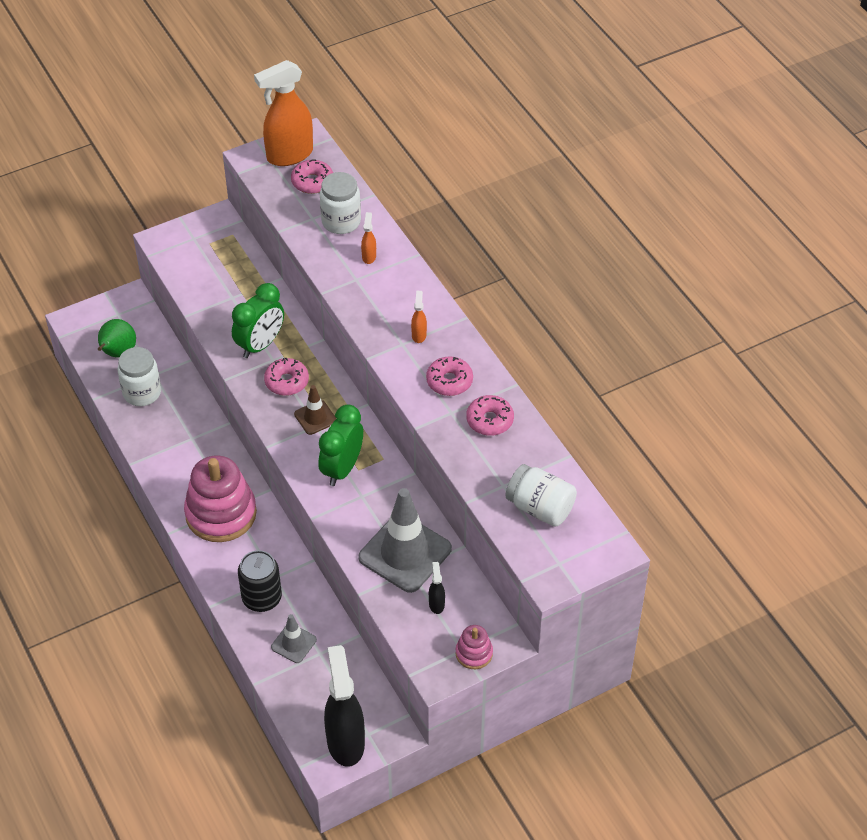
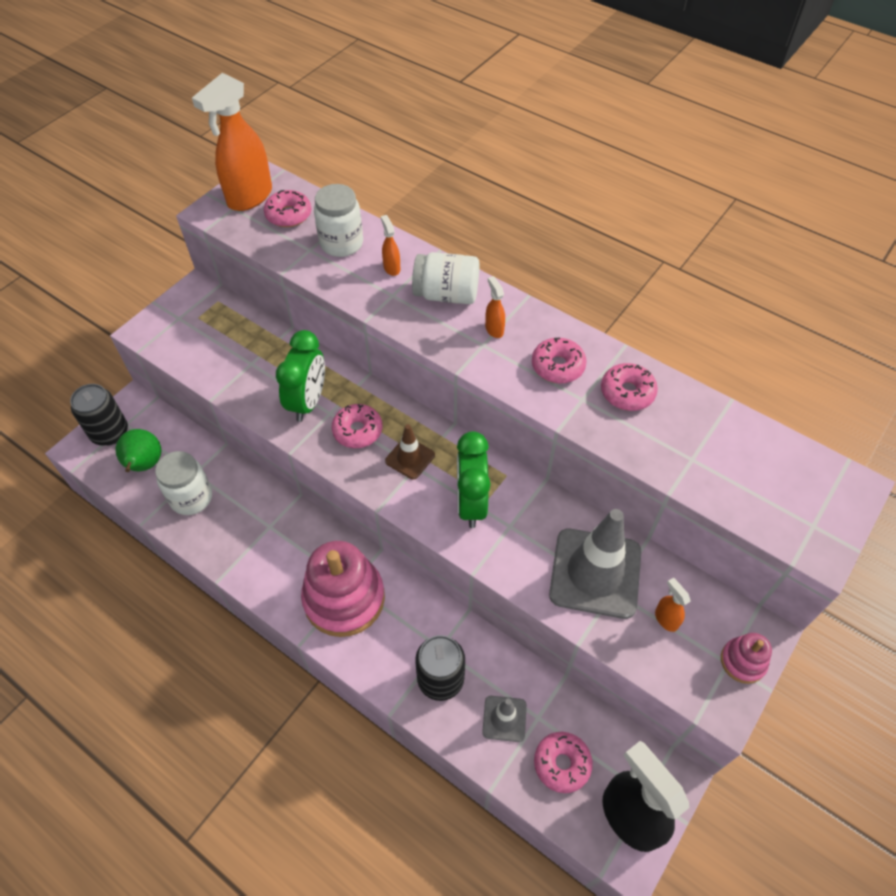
camera: 25 degrees left, 5 degrees up
(102, 316) = (110, 433): none -> black can
(318, 689) = (562, 764): none -> pink donut
(436, 604) = (666, 619): black spray bottle -> orange spray bottle
(540, 508) = (747, 469): white jar -> white jar (446, 294)

